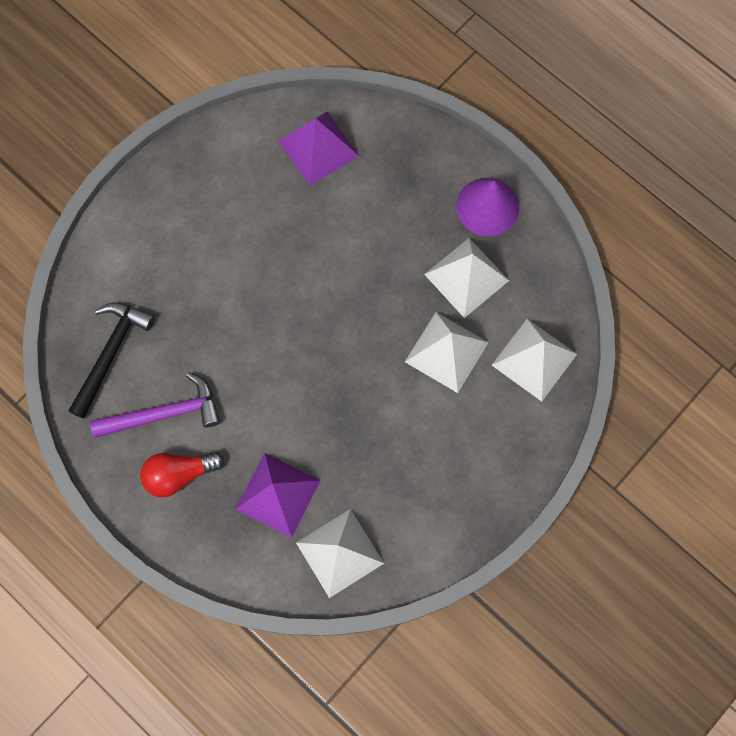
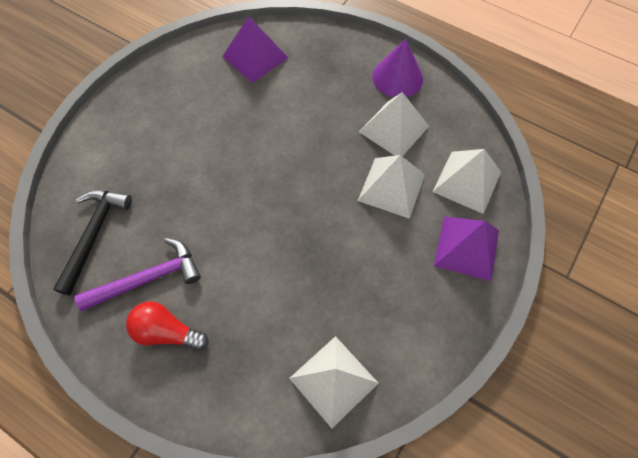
camera: 10 degrees left, 10 degrees down
(179, 474) = (167, 332): red light bulb -> red light bulb turned 45 degrees clockwise
(278, 494) = (264, 334): purple pyramid -> purple pyramid (467, 248)

